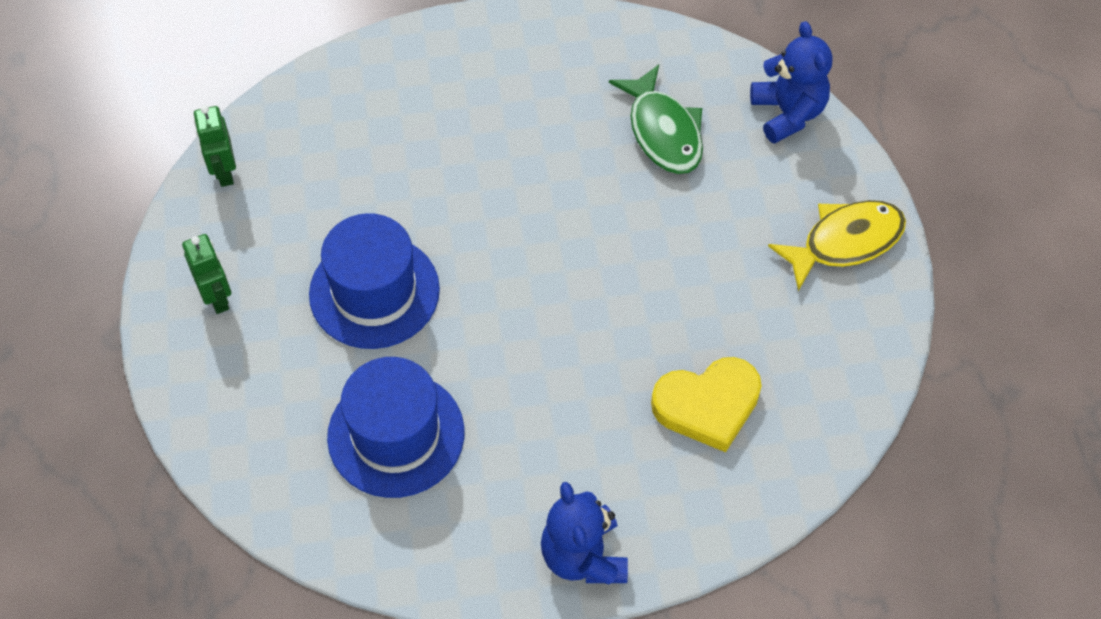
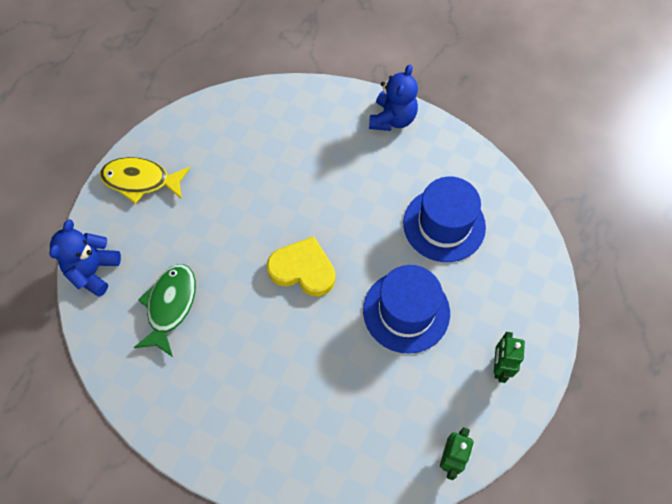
camera: 145 degrees left, 5 degrees up
(707, 405) = (282, 147): yellow heart -> yellow heart (303, 269)

